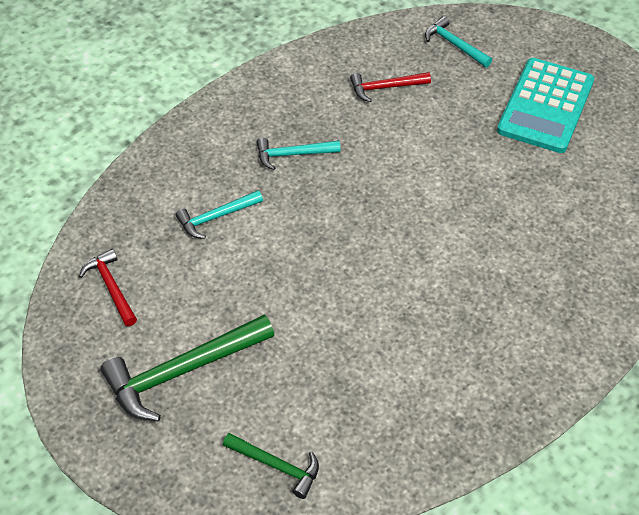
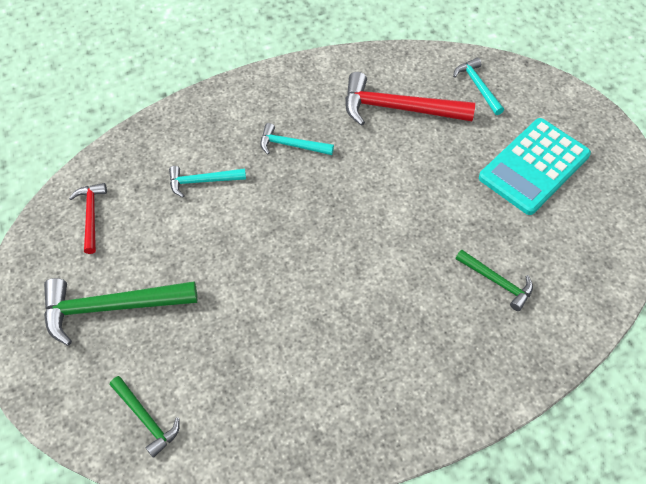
camera: 20 degrees right, 5 degrees up
(385, 87) = (398, 108): red hammer -> red hammer, size x1.79
(561, 224) = (497, 282): none -> green hammer

